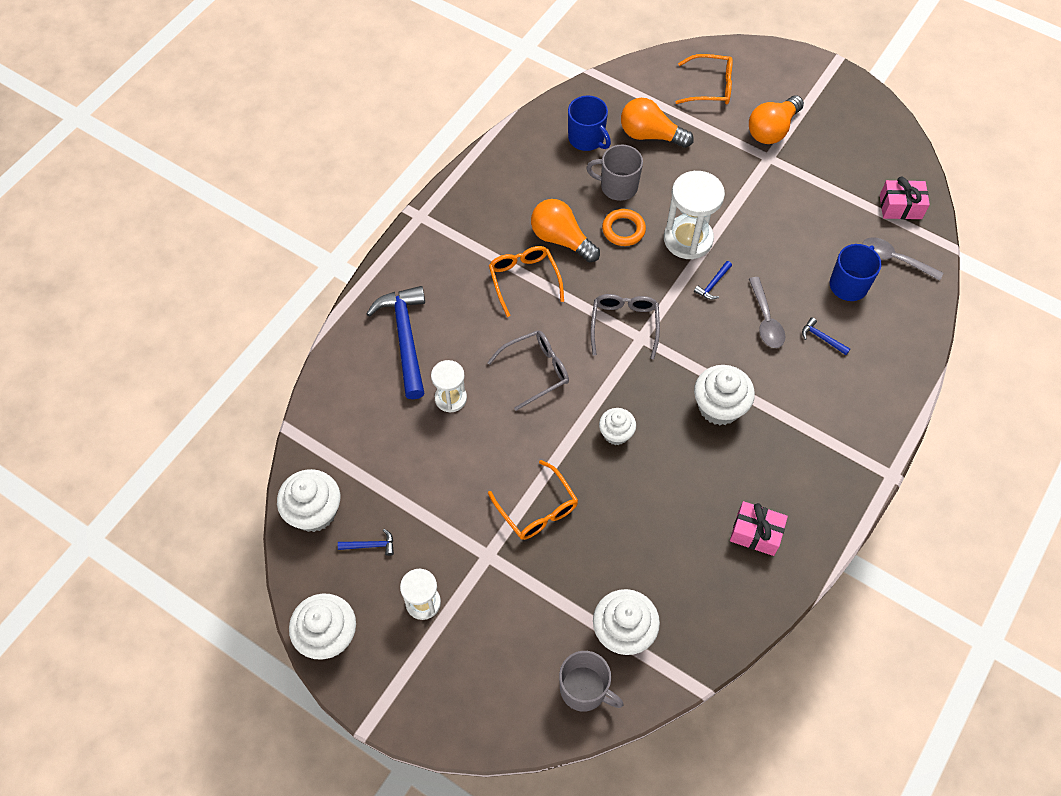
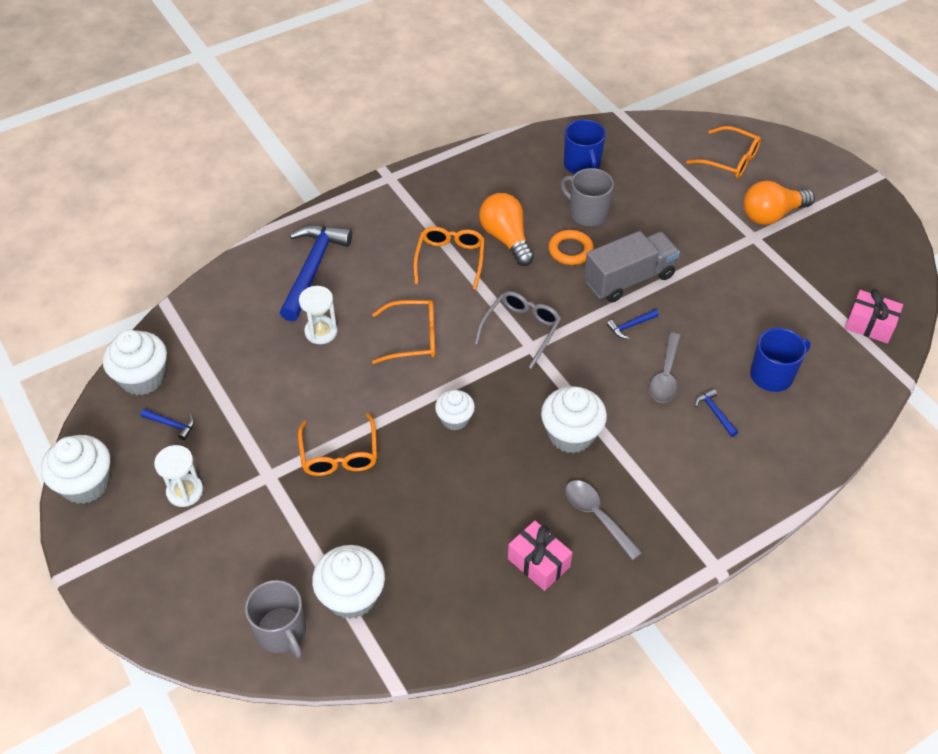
camera: 25 degrees right, 10 degrees down
(536, 371) = (413, 338): grey glasses -> orange glasses
(650, 135) = (645, 181): orange light bulb -> none
(688, 239) = (629, 279): white hourglass -> grey truck
(894, 259) = (836, 369): grey spoon -> grey spoon (597, 516)

